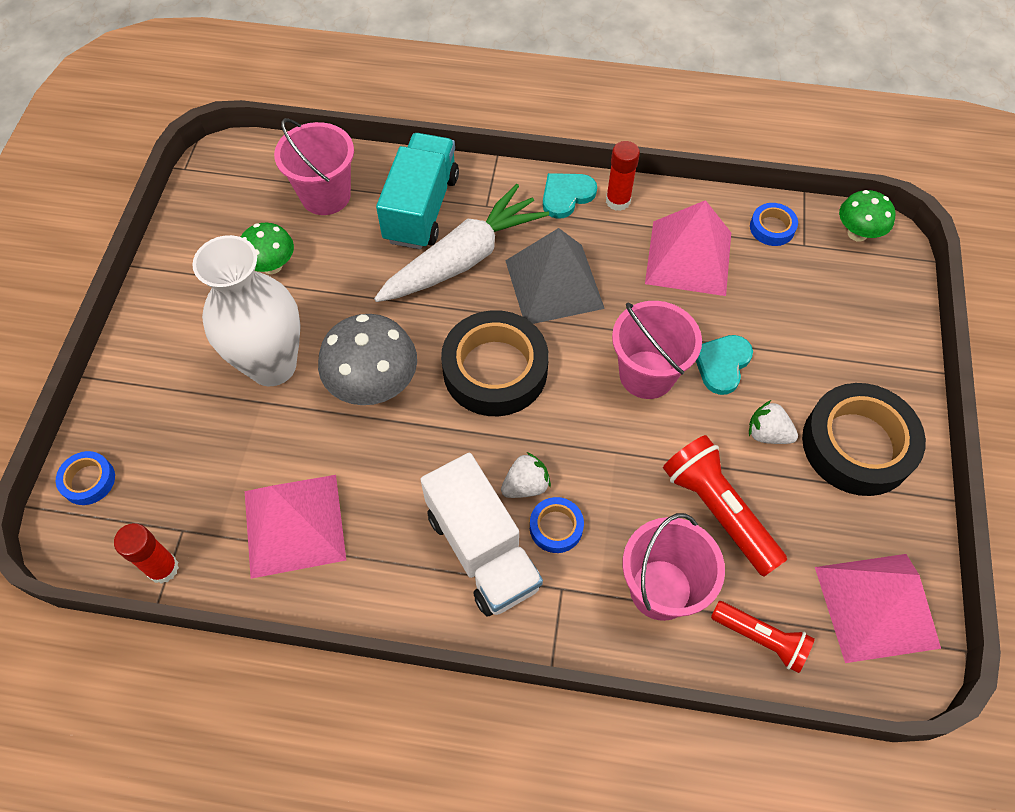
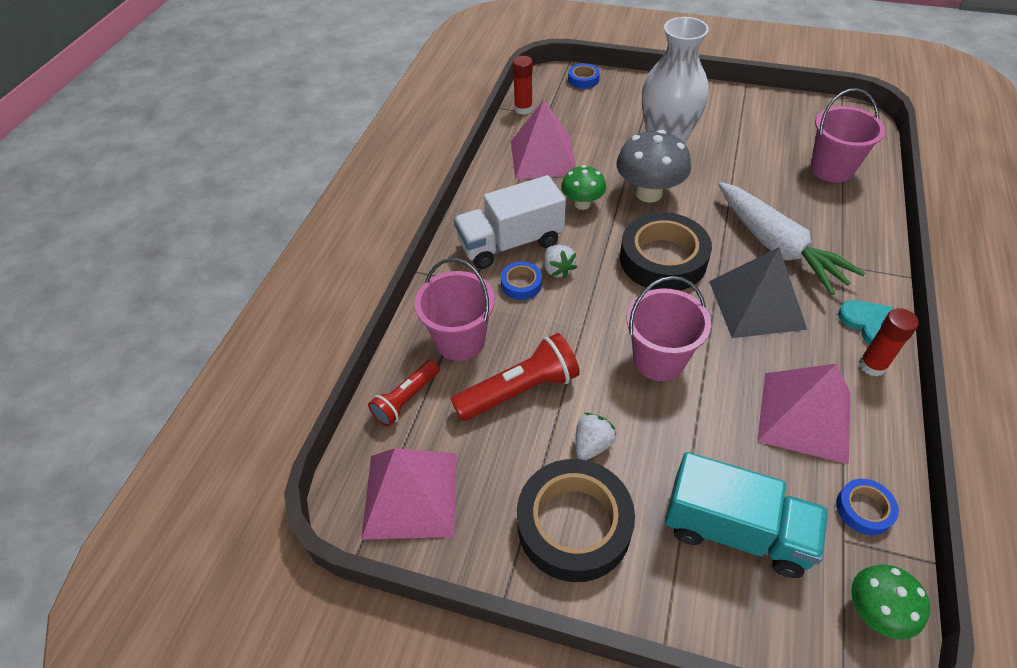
camera: 100 degrees right, 10 degrees down
(272, 265) = (754, 143): green mushroom -> green mushroom (582, 204)
(421, 208) = (830, 223): turquoise truck -> turquoise truck (735, 530)
(722, 364) = (671, 422): turquoise heart -> none

